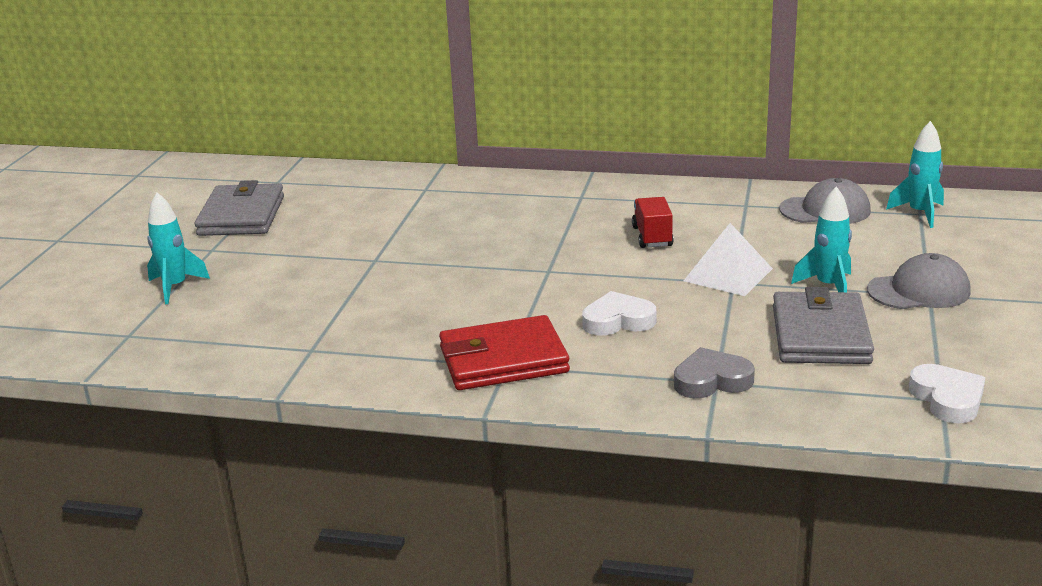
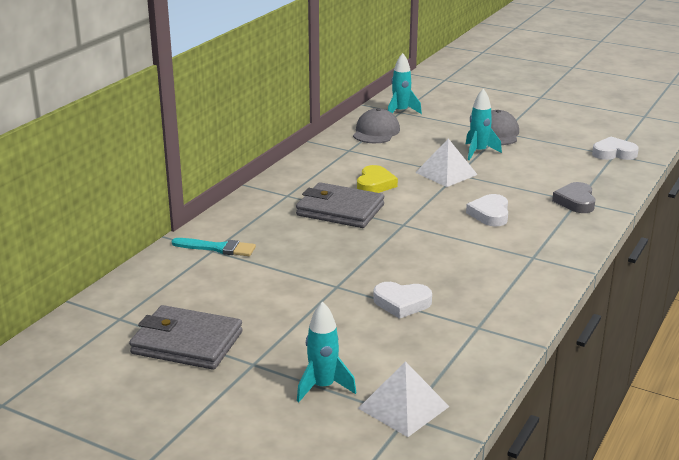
camera: 75 degrees left, 0 degrees up
(143, 331) = (403, 407): none -> white pyramid
(350, 299) = (402, 303): none -> white heart
(430, 190) = (218, 248): none -> turquoise brush
(503, 360) = (526, 257): red wallet -> none
(652, 237) = (375, 184): red truck -> yellow heart
(820, 335) = (535, 166): grey wallet -> grey wallet (340, 210)

